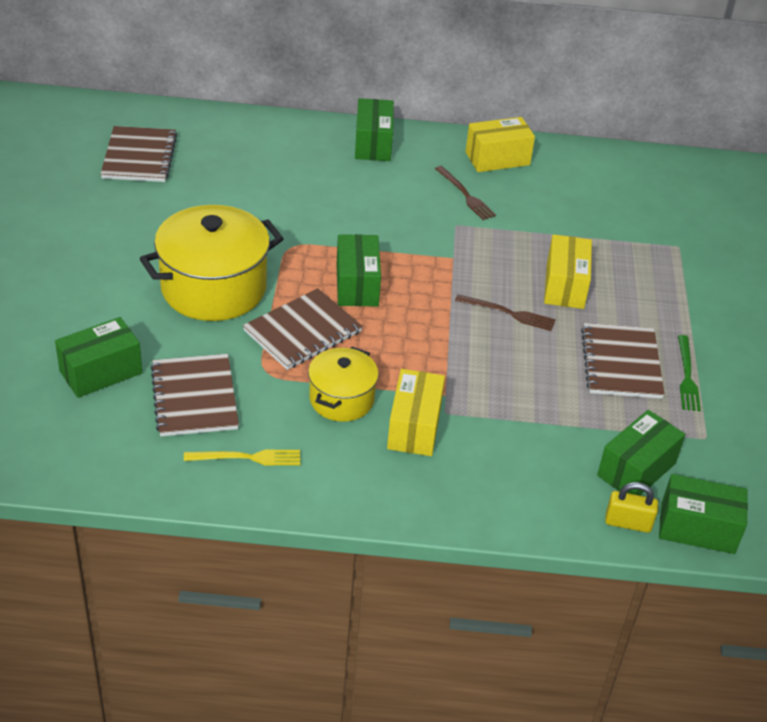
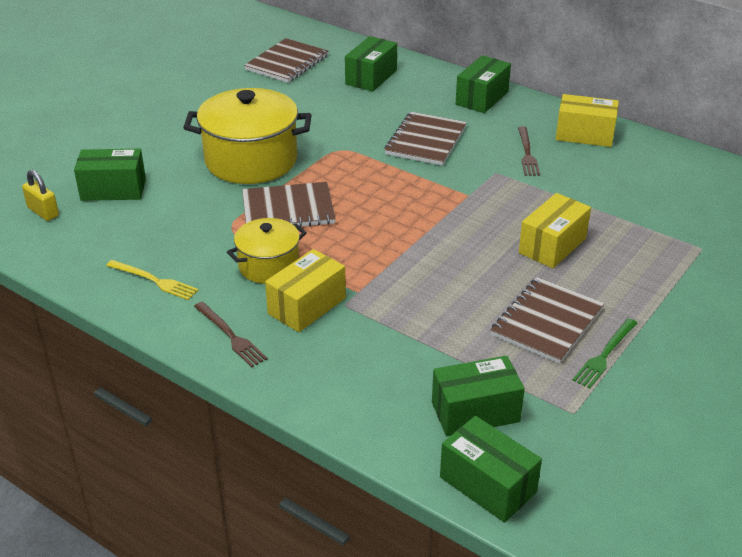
camera: 35 degrees right, 5 degrees down
(194, 397) = (160, 227): brown notebook -> brown notebook (426, 141)
(357, 285) = (365, 191): green box -> green box (371, 77)
(508, 313) = (476, 250): brown fork -> brown fork (230, 335)
(628, 523) = (422, 452): yellow padlock -> yellow padlock (43, 212)

